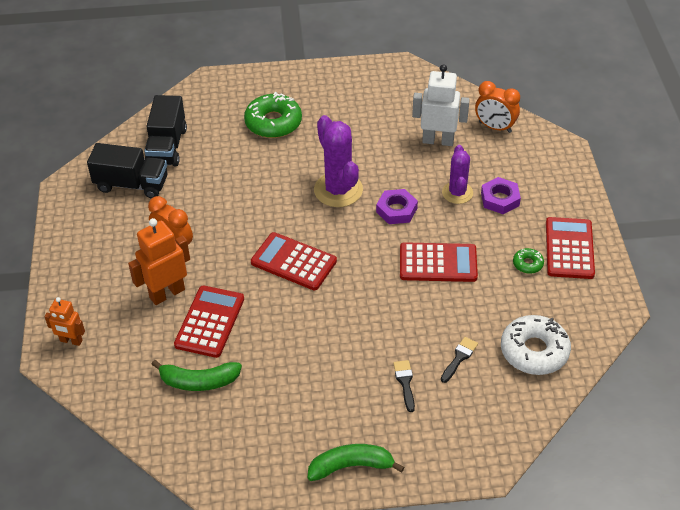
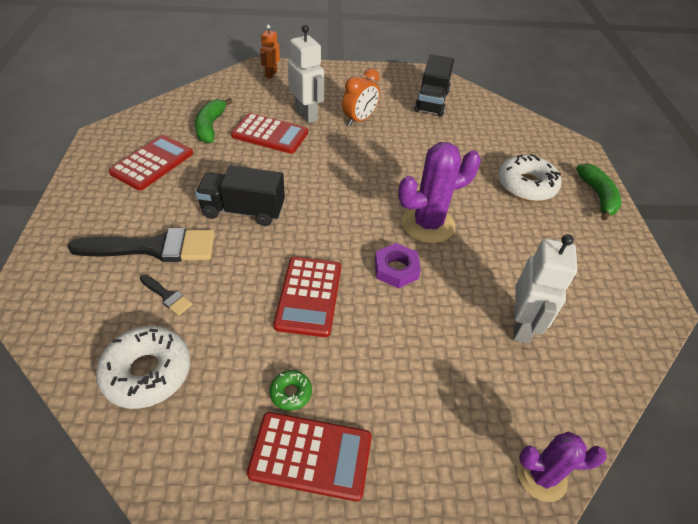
camera: 90 degrees right, 0 degrees up
(167, 146) = (481, 120): black truck -> black truck (243, 211)
(167, 293) = (306, 115): orange robot -> white robot
(273, 122) = (526, 185): green donut -> white donut
(293, 262) = (329, 185): red calculator -> red calculator (152, 163)
(351, 466) = (81, 202): green banana -> green banana (598, 196)
(405, 382) = (154, 247): black brush -> black brush, size x2.26
(457, 193) = (425, 332): purple cactus -> purple cactus (542, 476)
(495, 127) = (562, 400): orange clock -> none
(500, 199) = (413, 380): purple nut -> none

